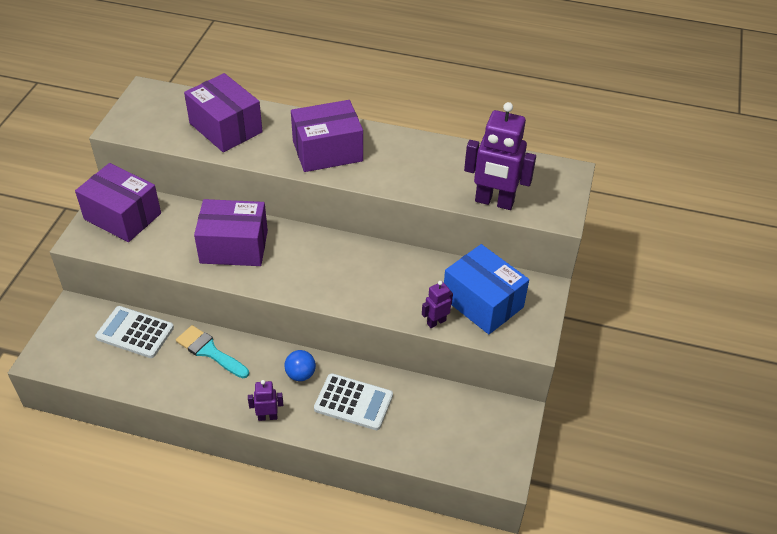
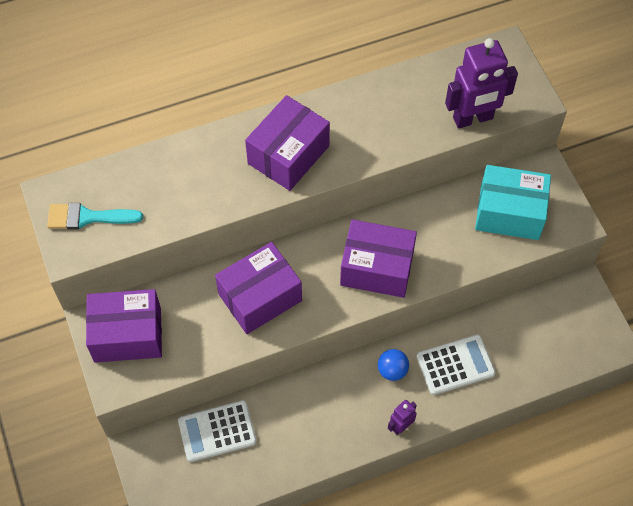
camera: 35 degrees left, 15 degrees up
(209, 351) = (298, 403): turquoise brush -> turquoise brush (87, 217)
(225, 128) = (171, 188): purple box -> purple box (377, 268)
(436, 322) = (489, 256): purple robot -> none
(483, 302) = (509, 213): blue box -> turquoise box

